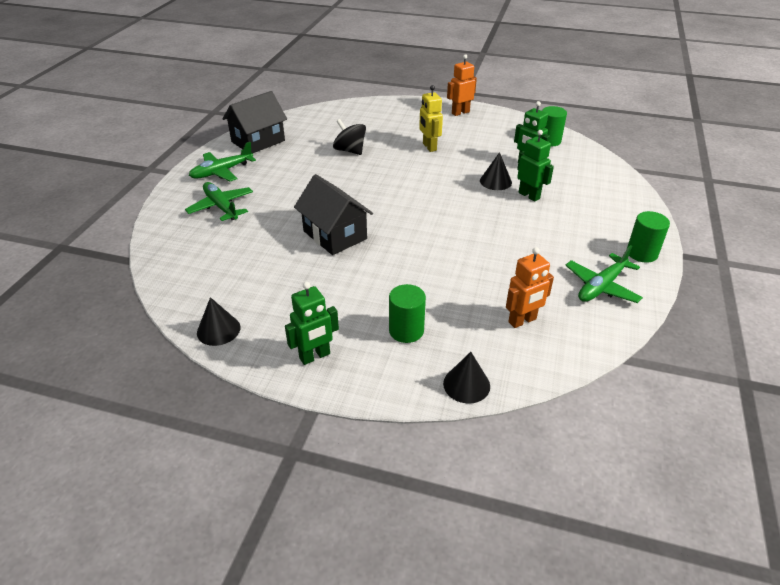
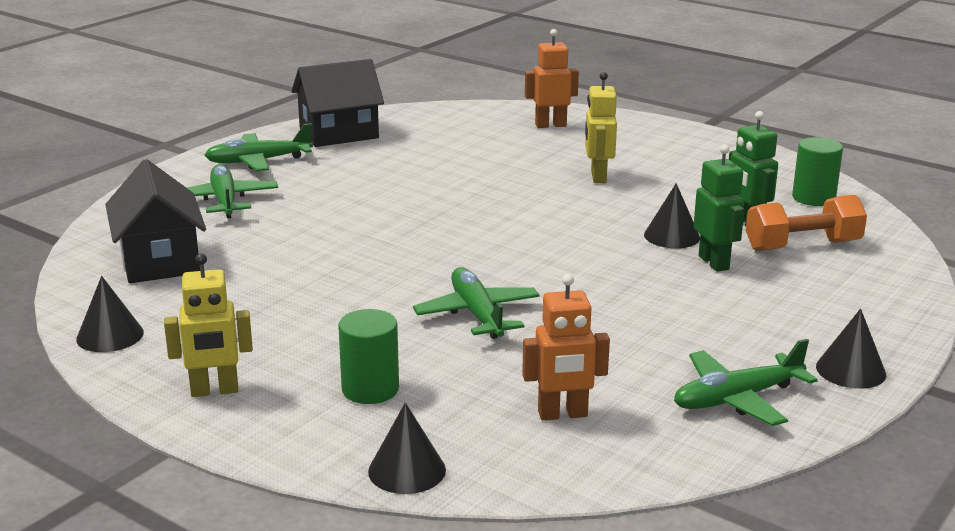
camera: 20 degrees right, 15 degrees down
(315, 356) = (214, 391): green robot -> yellow robot
(335, 235) = (359, 260): black house -> black house (160, 261)
(350, 150) = (467, 163): black spinning top -> none
(429, 260) = (477, 314): none -> green plane
(460, 112) = (688, 141): orange robot -> orange robot (550, 125)
(565, 174) = (802, 246): none -> orange dumbbell
(642, 253) = (851, 370): green cylinder -> black cone

